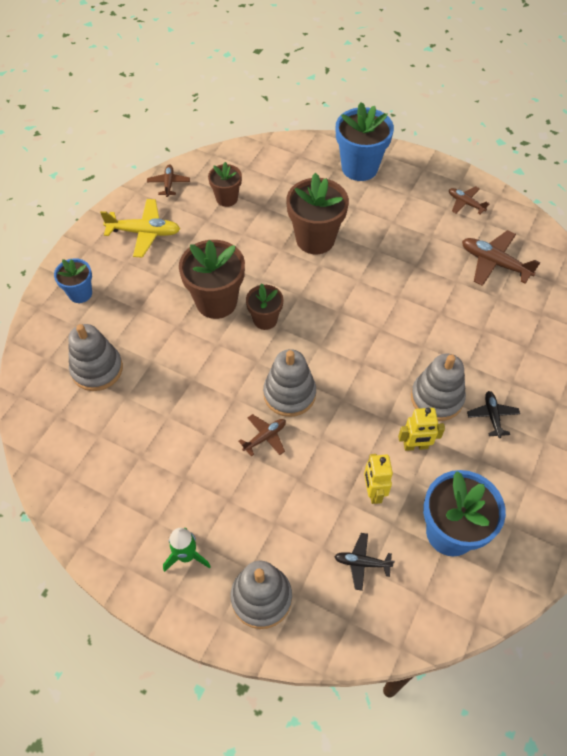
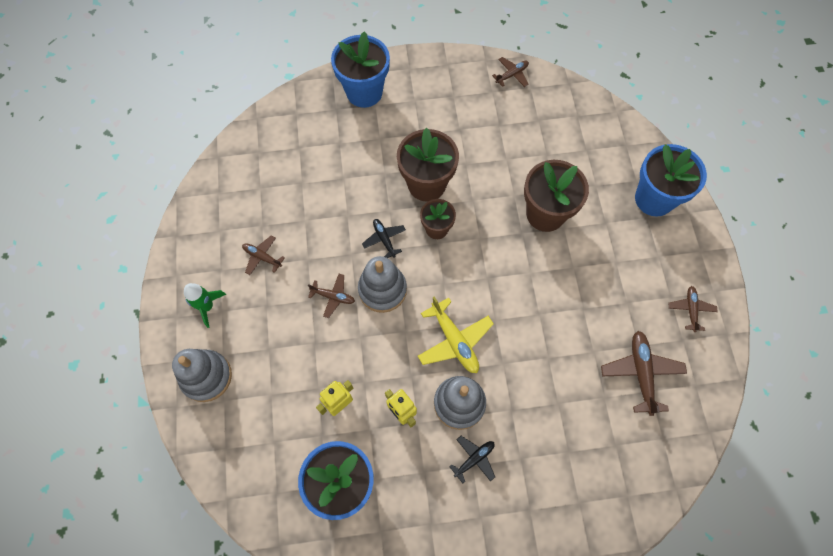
camera: 55 degrees right, 10 degrees up
(80, 293) = (364, 92): blue flower pot -> blue flower pot, size x1.73
(97, 369) = (310, 149): grey stacking toy -> none
(144, 232) = (451, 92): yellow plane -> yellow plane (454, 340)
(175, 475) = (262, 257): none -> brown plane
(227, 198) = (532, 124): brown flower pot -> none
(362, 563) = (275, 431): black plane -> black plane (384, 239)

